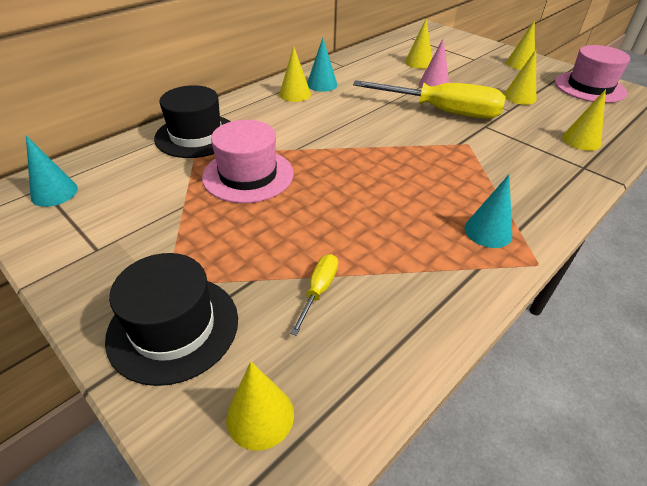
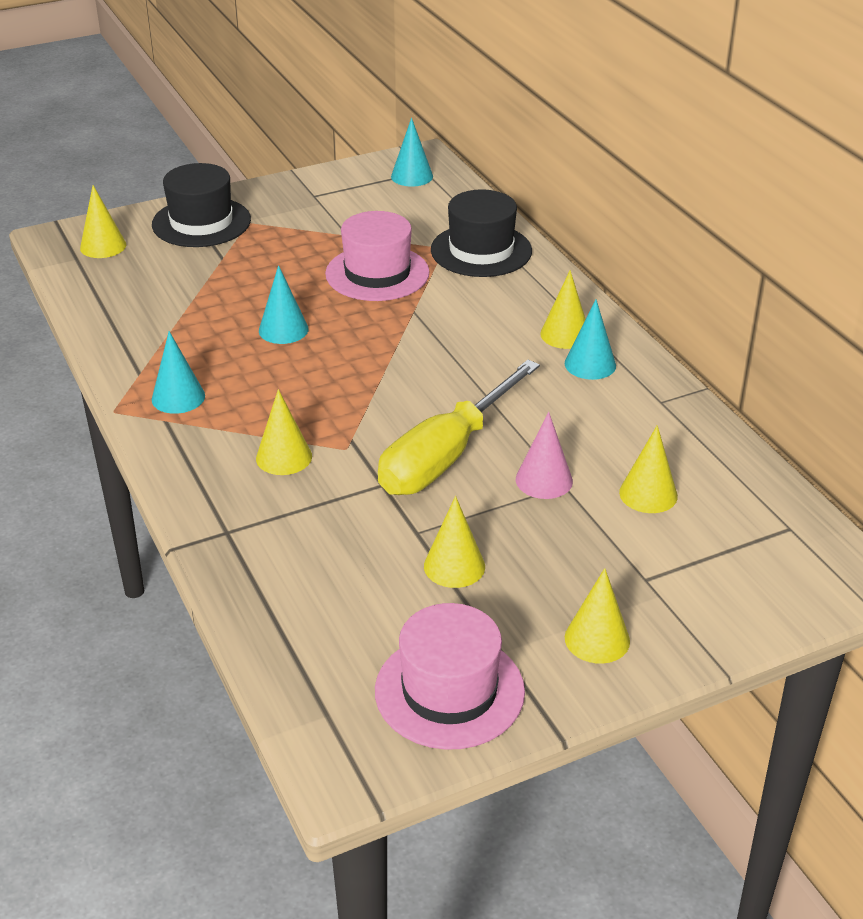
camera: 110 degrees right, 5 degrees down
(319, 290) = (185, 285): yellow screwdriver -> none
(358, 202) = (283, 329): none -> turquoise cone
(581, 140) = (286, 566): yellow cone -> yellow cone (284, 457)

